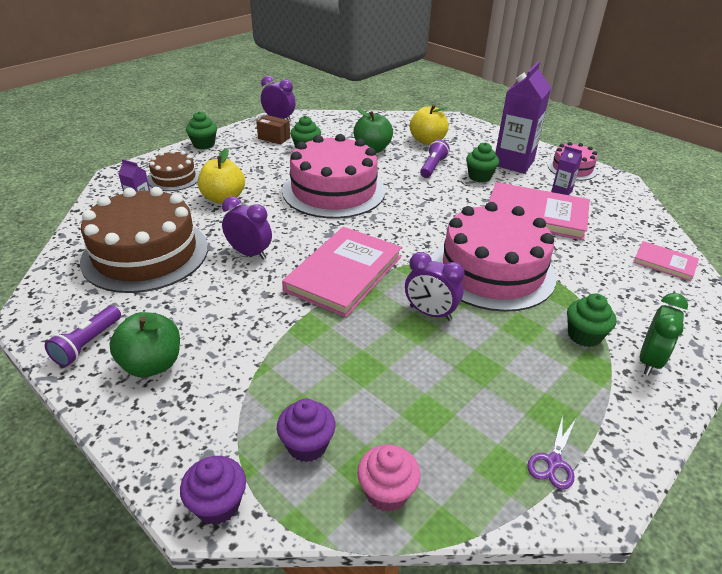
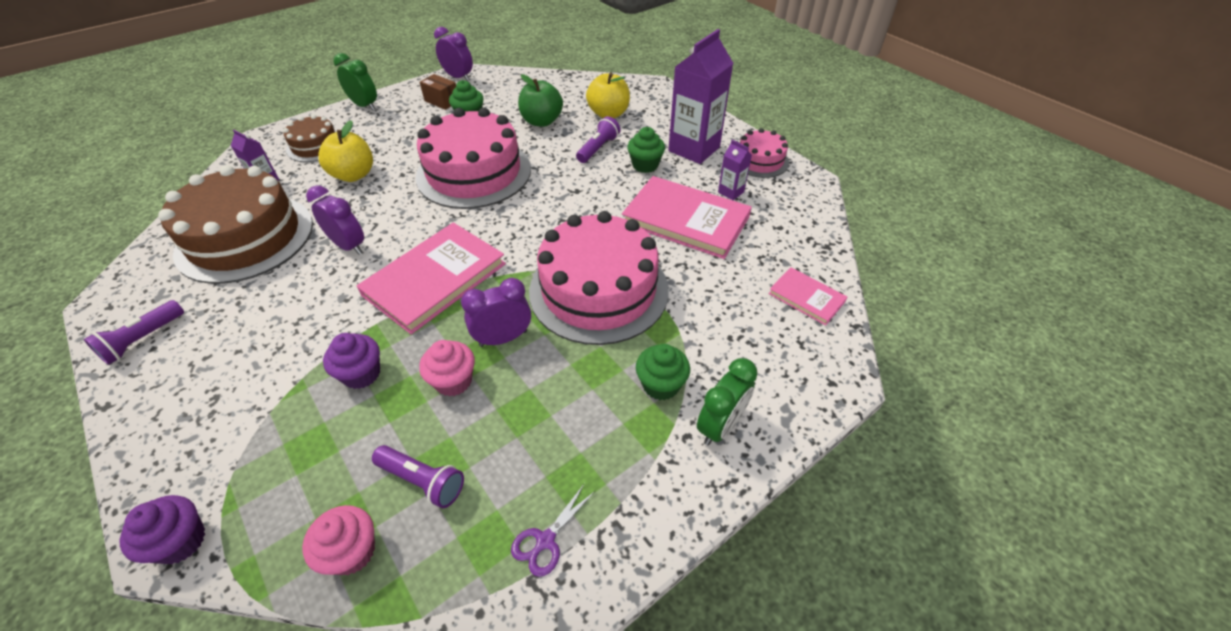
camera: 10 degrees right, 10 degrees up
(152, 364) = (192, 370): green apple -> none
(204, 144) = (364, 106): green cupcake -> green clock
(307, 445) = (299, 484): purple cupcake -> purple cupcake (361, 374)
(404, 349) = (453, 381): none -> pink cupcake
(420, 429) = (423, 480): none -> purple flashlight
(430, 313) = (503, 338): purple clock -> purple clock turned 120 degrees clockwise

